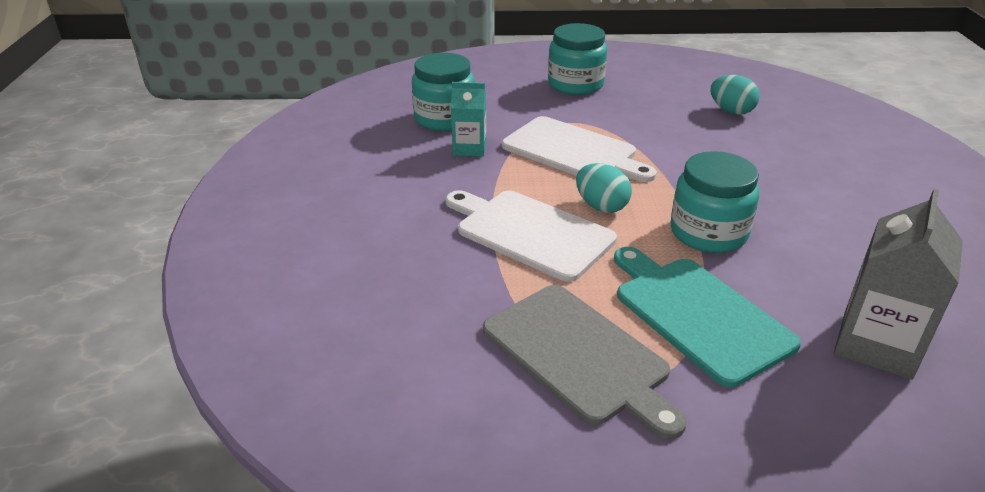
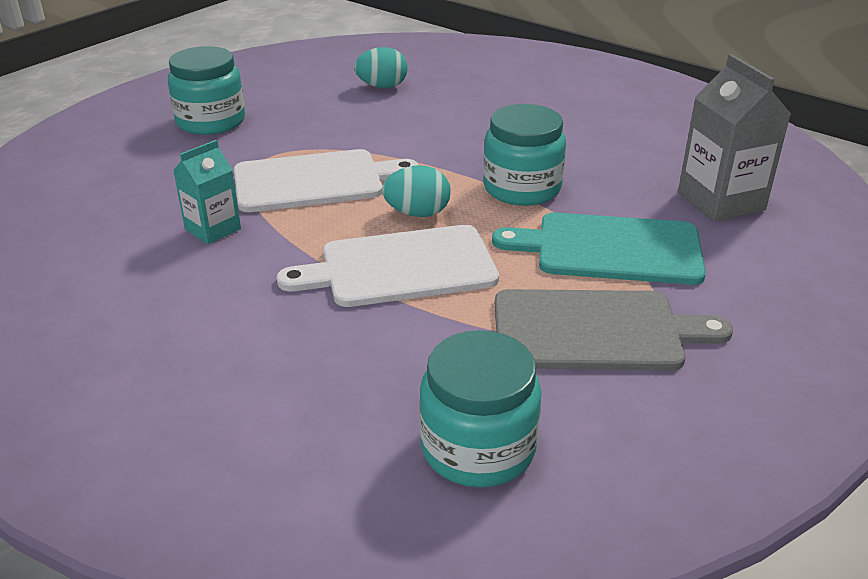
camera: 50 degrees left, 0 degrees up
(444, 119) = (132, 215): turquoise jar -> turquoise jar (478, 448)

